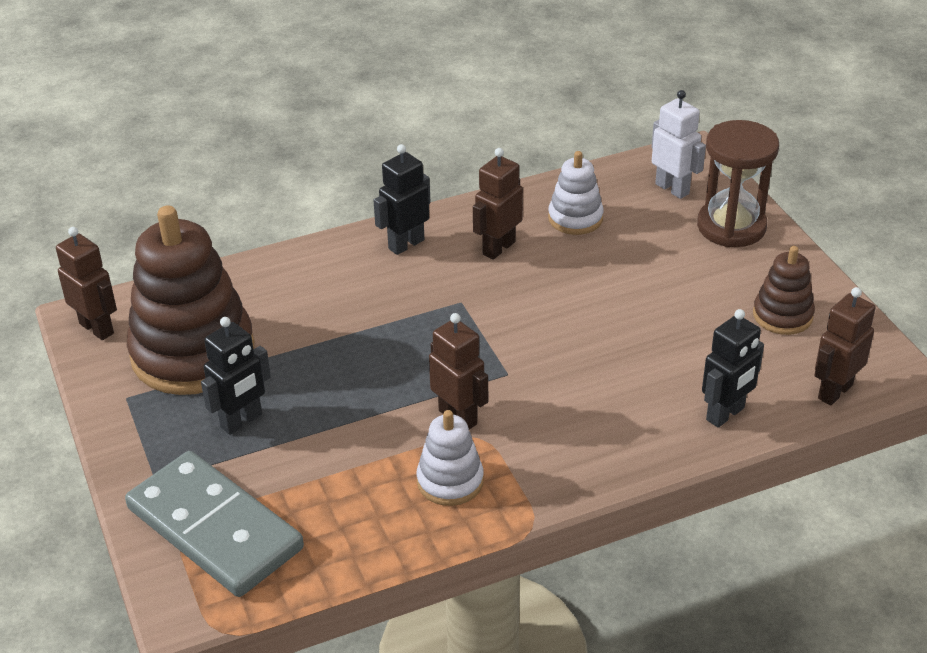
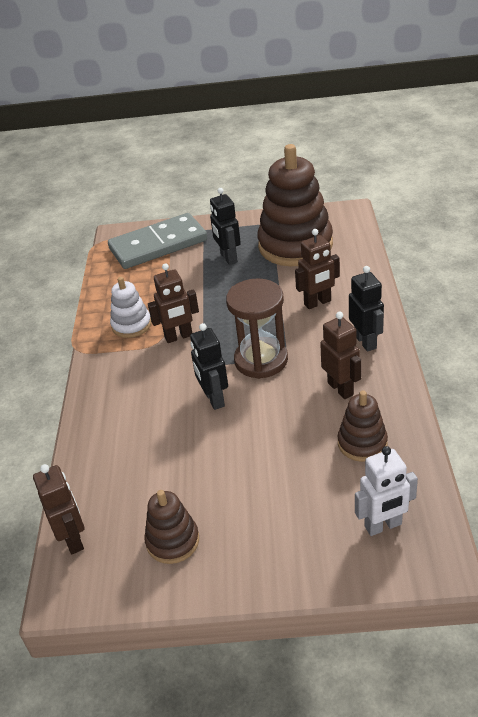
camera: 115 degrees right, 0 degrees up
(97, 328) = (335, 215): brown robot -> brown robot (317, 303)
(575, 218) = (362, 443): white stacking toy -> brown stacking toy
(725, 414) = (96, 464): black robot -> black robot (214, 399)
(731, 226) = (307, 551): brown hourglass -> brown hourglass (261, 360)

